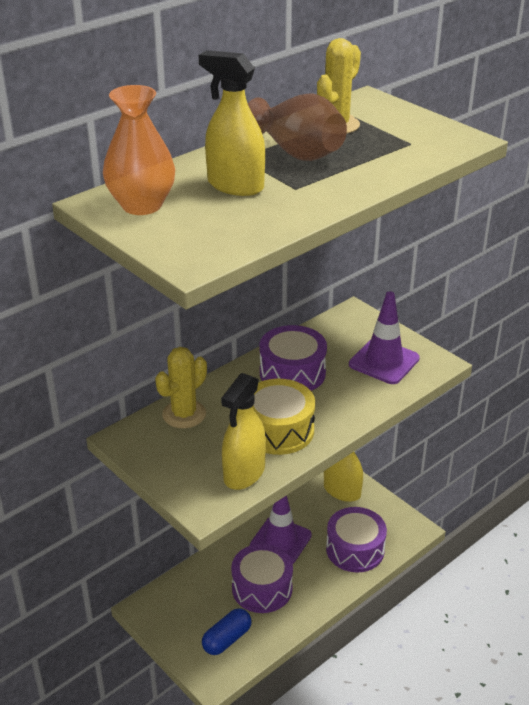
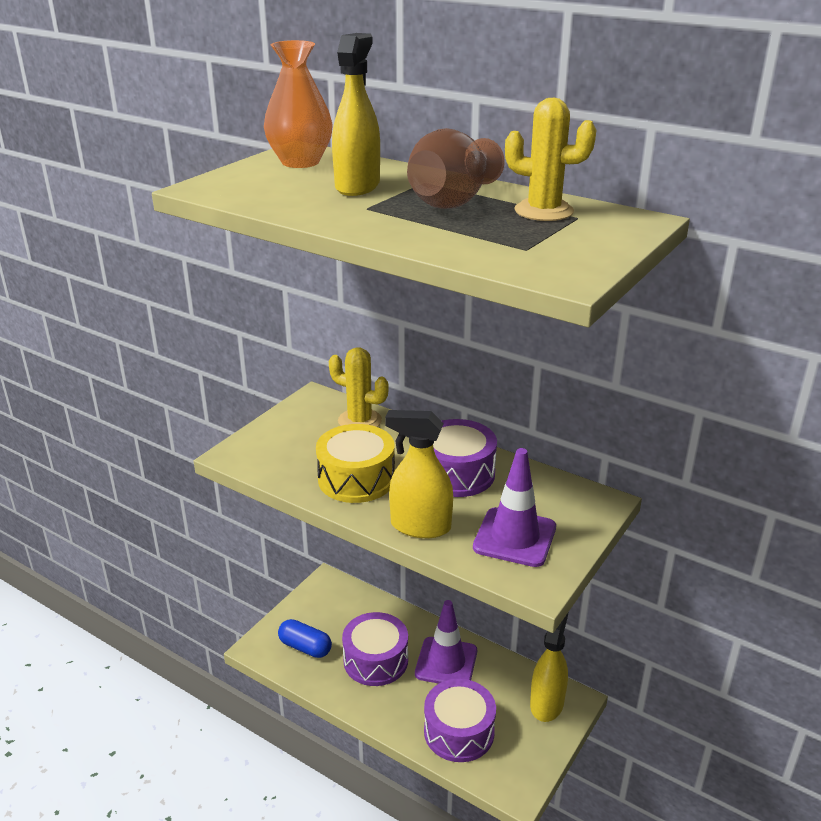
camera: 75 degrees right, 5 degrees down
(244, 473) = (284, 468): yellow spray bottle -> yellow spray bottle (420, 526)

